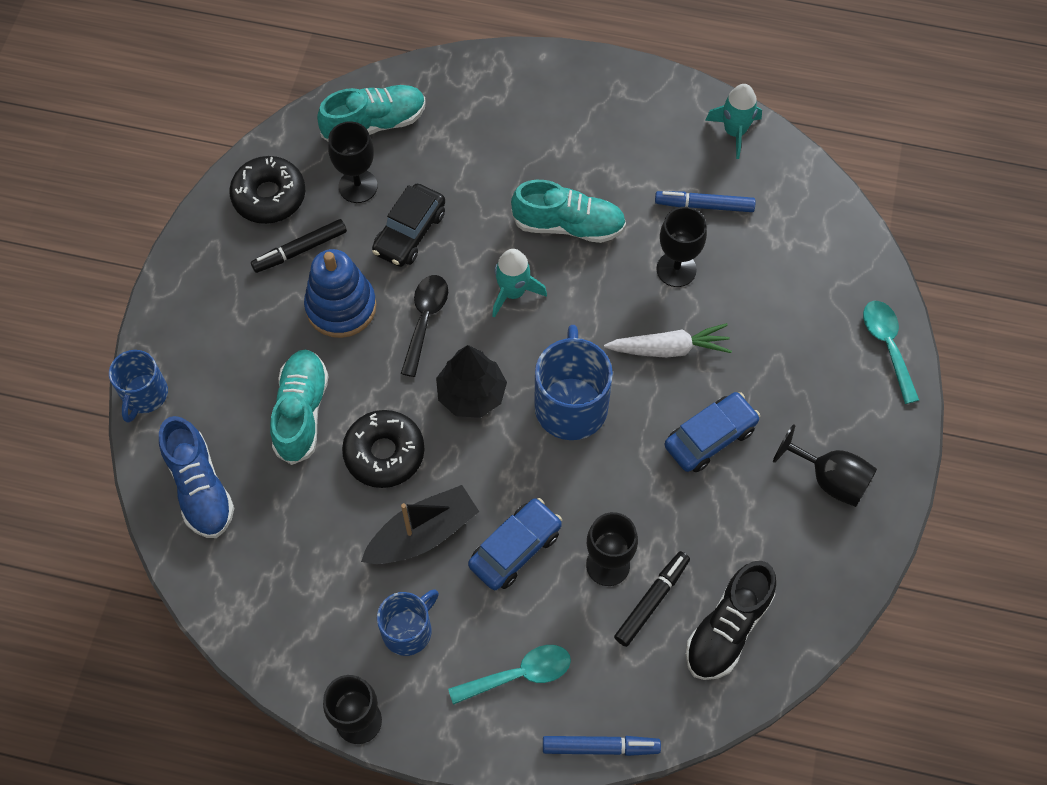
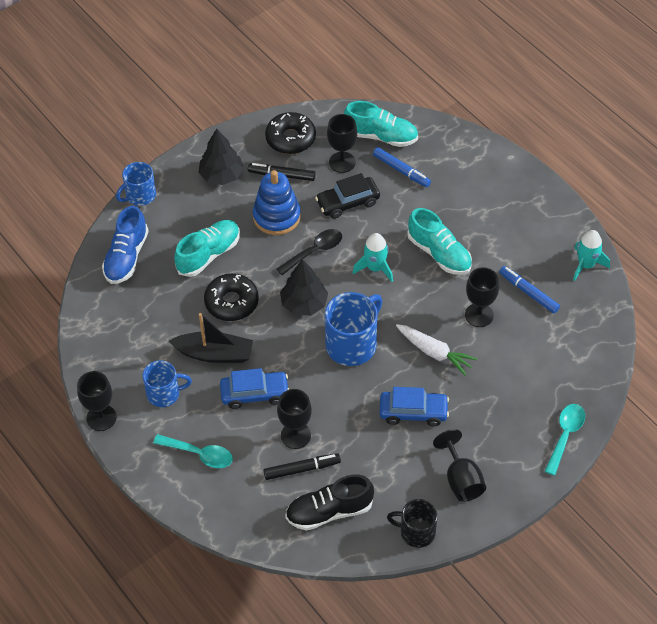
camera: 40 degrees right, 10 degrees down
(226, 299) = (221, 175): none -> black tree
(600, 747) = (207, 518): blue marker -> blue marker (401, 170)
(839, 578) = (416, 532): none -> black mug

